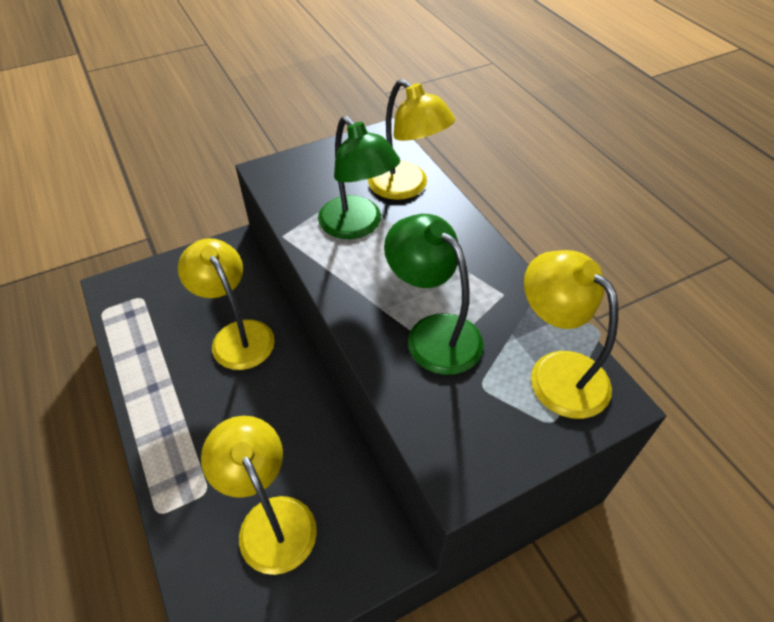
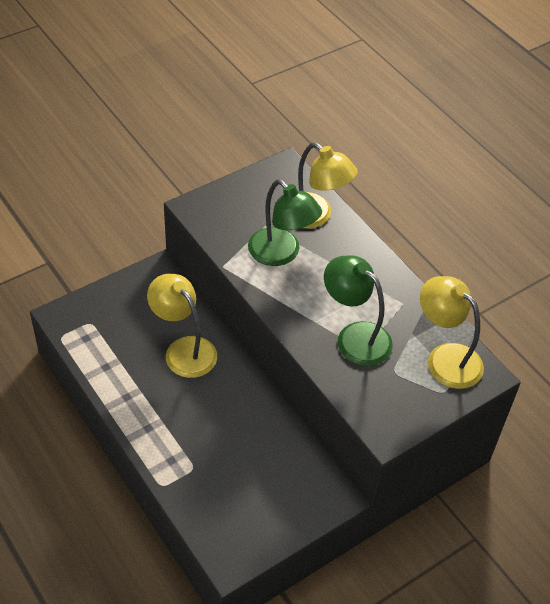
camera: 10 degrees left, 0 degrees up
(271, 519) = (246, 482): yellow lamp -> none

